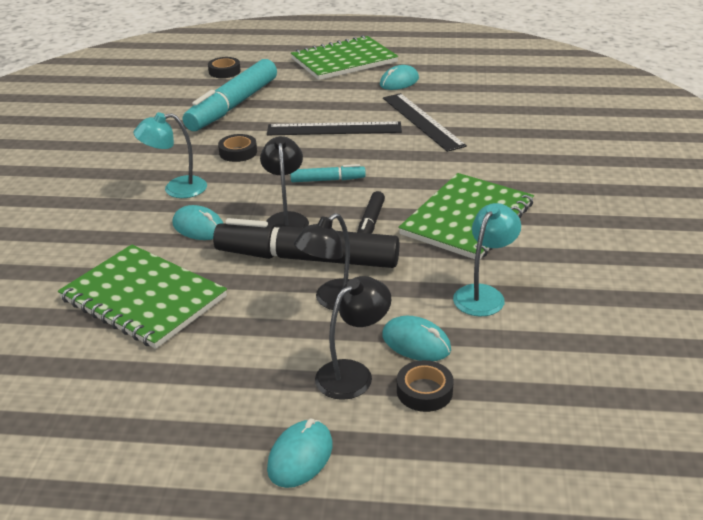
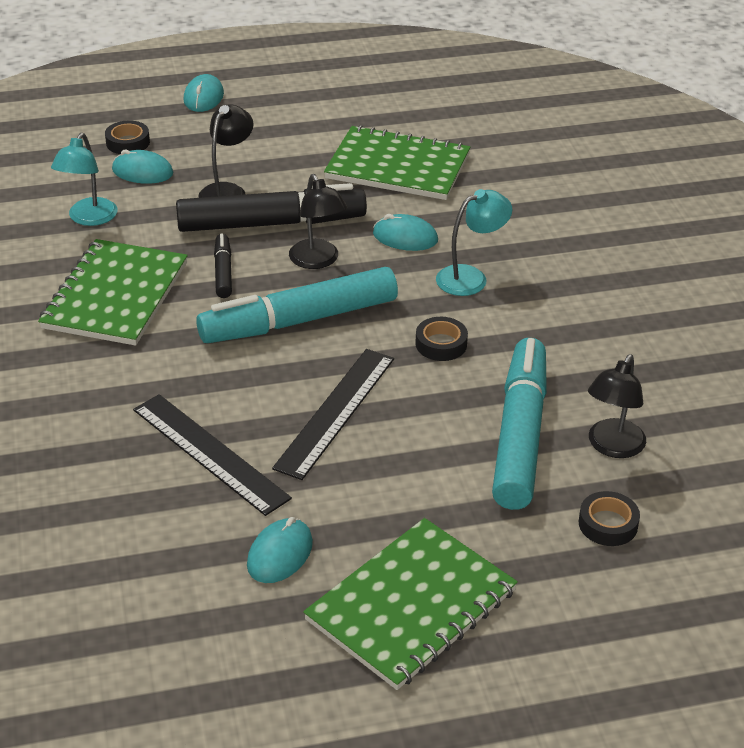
camera: 160 degrees right, 5 degrees up
(327, 180) = (299, 320): turquoise marker -> turquoise marker, size x2.15
(334, 129) = (336, 412): black ruler -> black ruler turned 45 degrees counterclockwise
(353, 373) = (187, 144): black lamp -> black lamp (612, 447)

